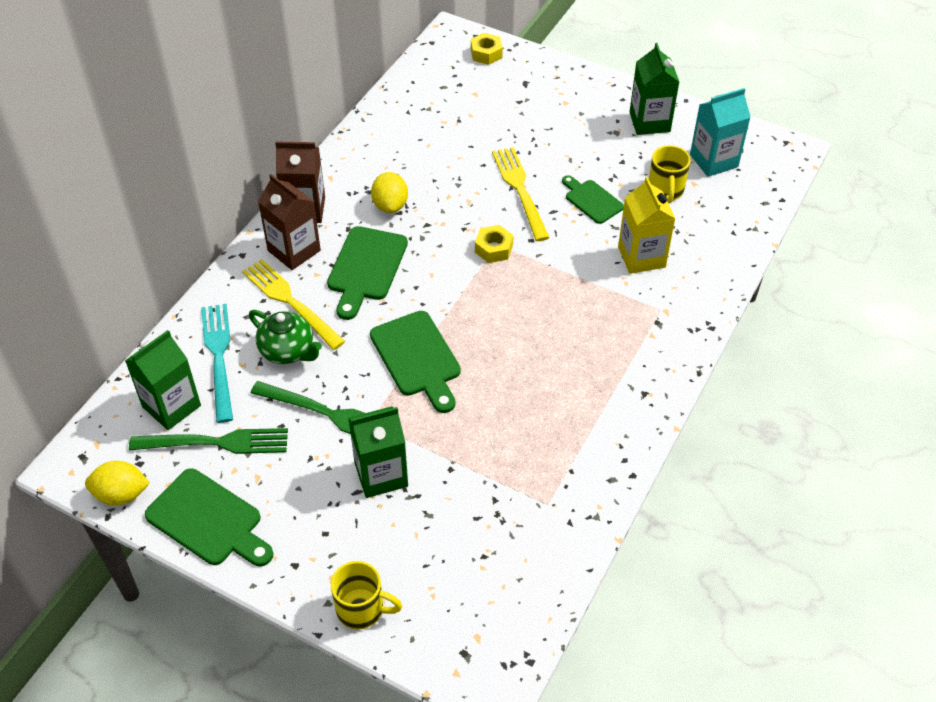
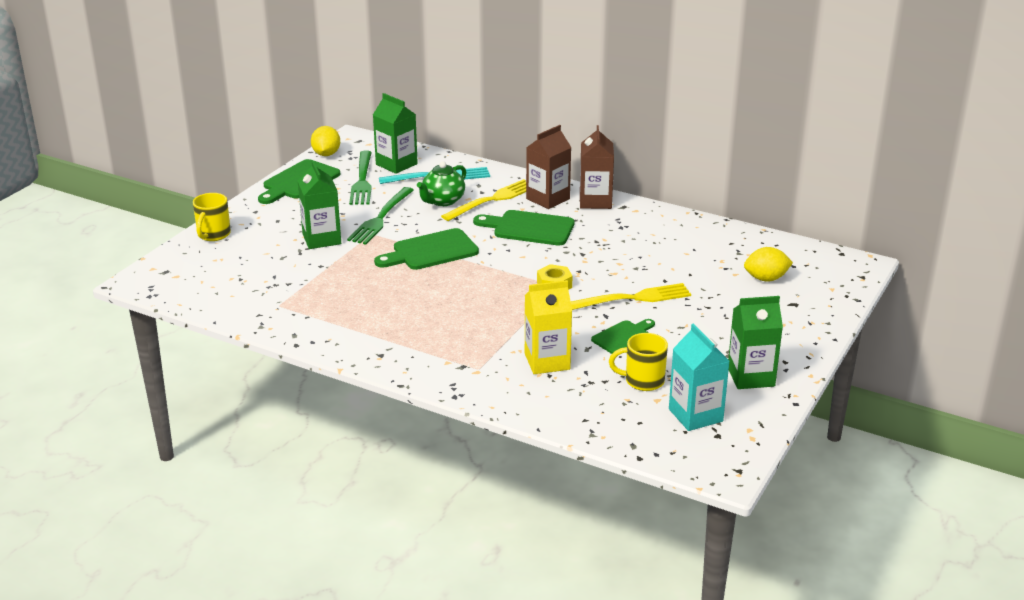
camera: 90 degrees right, 20 degrees down
(390, 205) = (604, 237): yellow lemon -> yellow lemon (766, 279)
(486, 53) = (834, 282): yellow nut -> none

